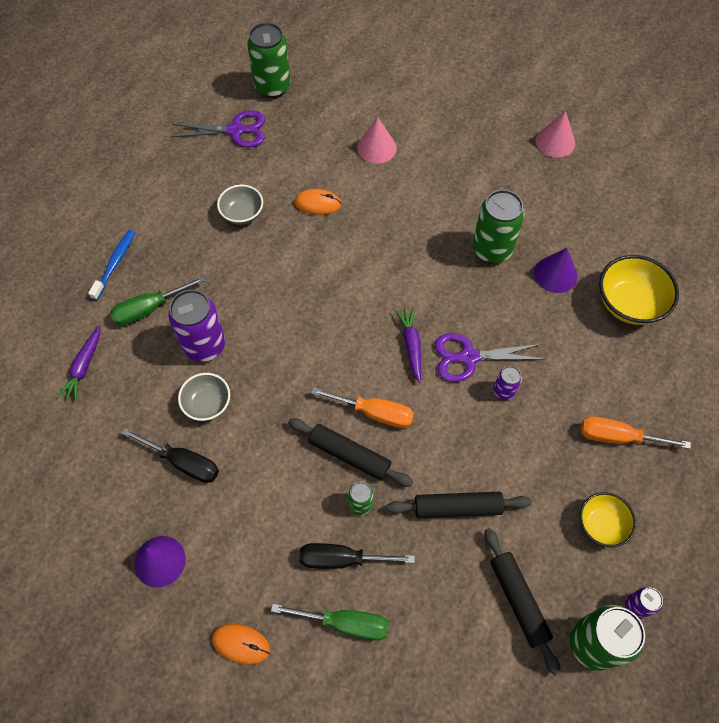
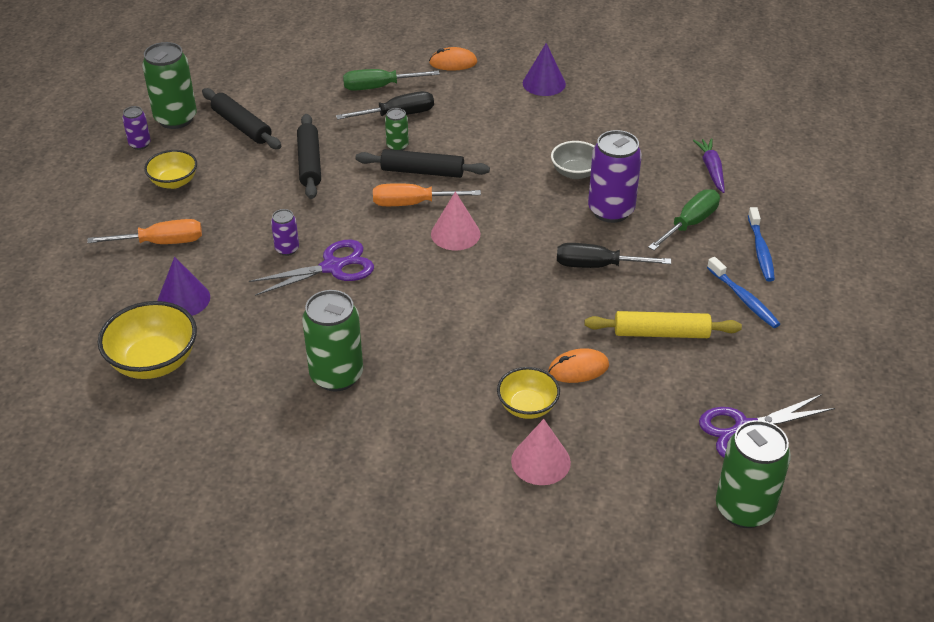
camera: 160 degrees right, 20 degrees down
(163, 224) = (744, 299): none -> blue toothbrush
(183, 462) = (568, 134): black screwdriver -> black screwdriver (598, 266)
(242, 214) = (661, 333): grey bowl -> yellow rolling pin
(367, 186) = (527, 406): none -> yellow bowl
(411, 346) = (398, 261): purple carrot -> none
(457, 507) = (309, 163): black rolling pin -> black rolling pin turned 75 degrees counterclockwise
(555, 142) = (280, 547): pink cone -> pink cone (455, 234)
(555, 274) = (250, 369): purple cone -> purple cone (183, 299)

